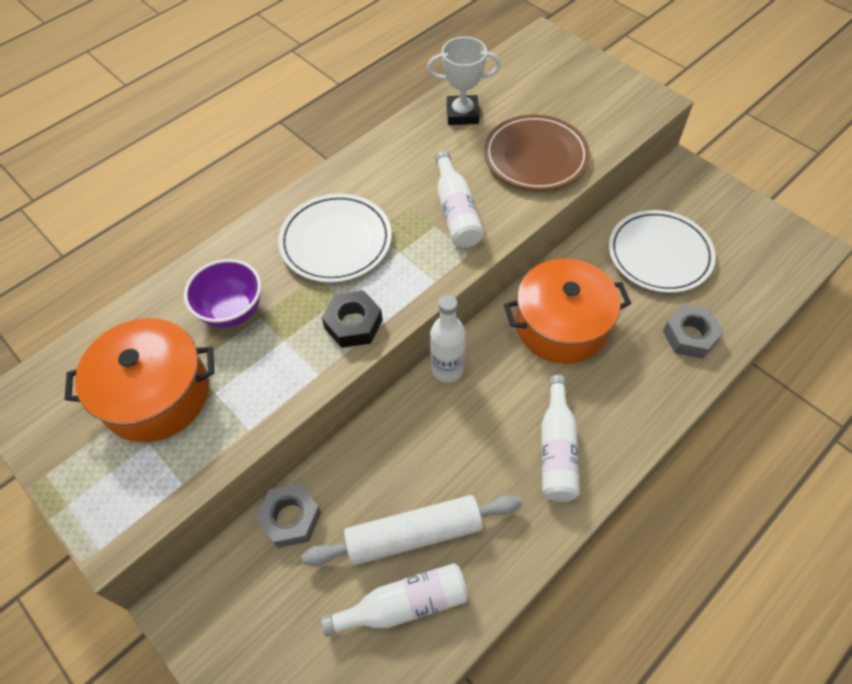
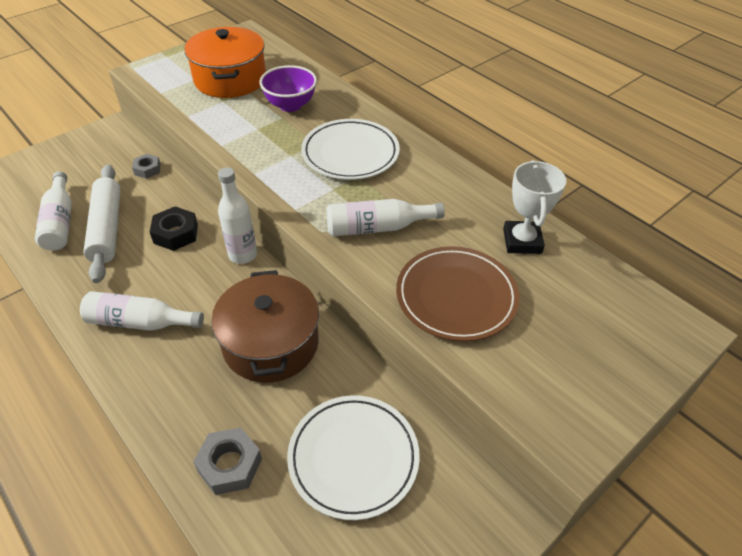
camera: 90 degrees right, 10 degrees down
(290, 518) = (147, 169): grey nut -> grey nut, size x0.65
(353, 324) = (262, 162): black nut -> black nut (176, 234)
(561, 325) = (271, 343): orange pot -> brown pot

